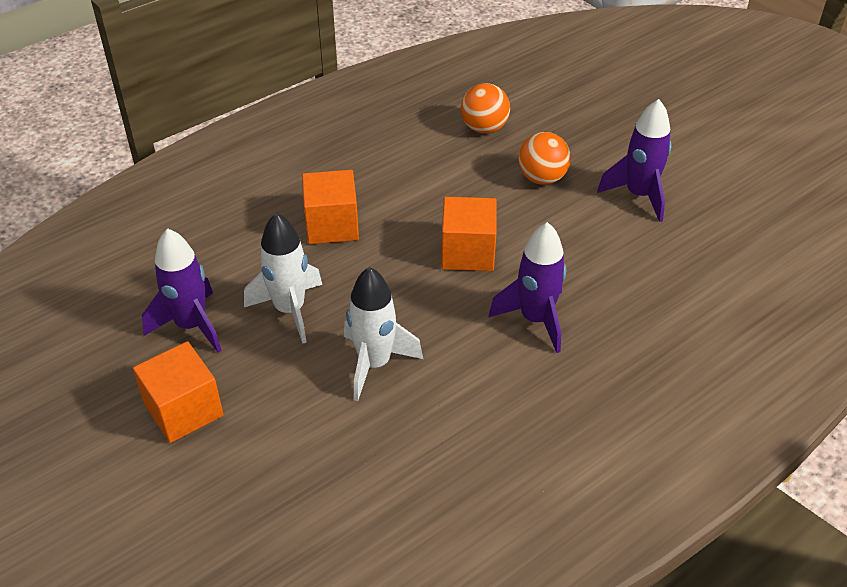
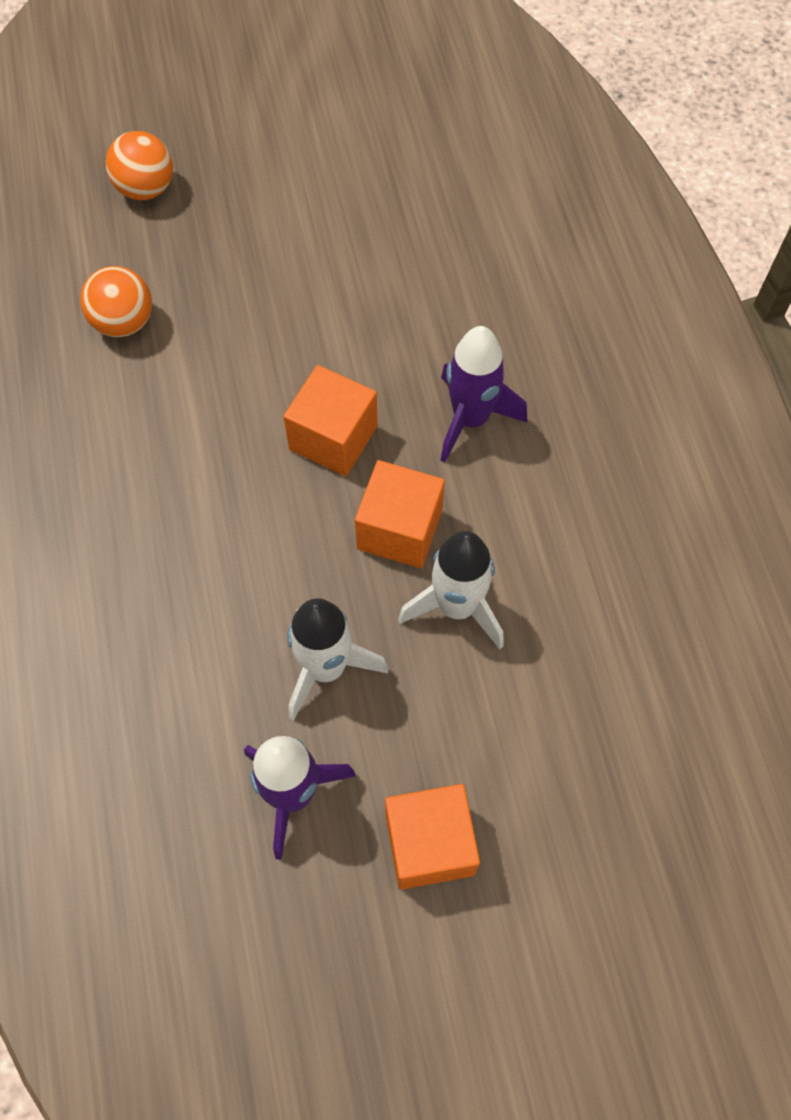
camera: 65 degrees left, 20 degrees up
(332, 225) = (202, 566): orange cube -> orange cube (399, 529)
(542, 178) = (253, 306): orange ball -> orange ball (146, 188)
(639, 195) = (337, 229): purple rocket -> none

